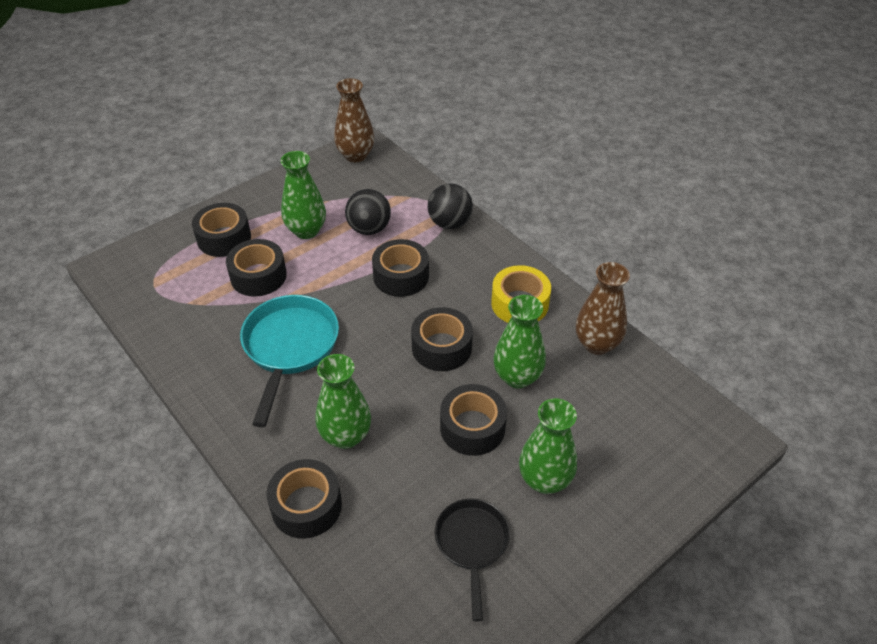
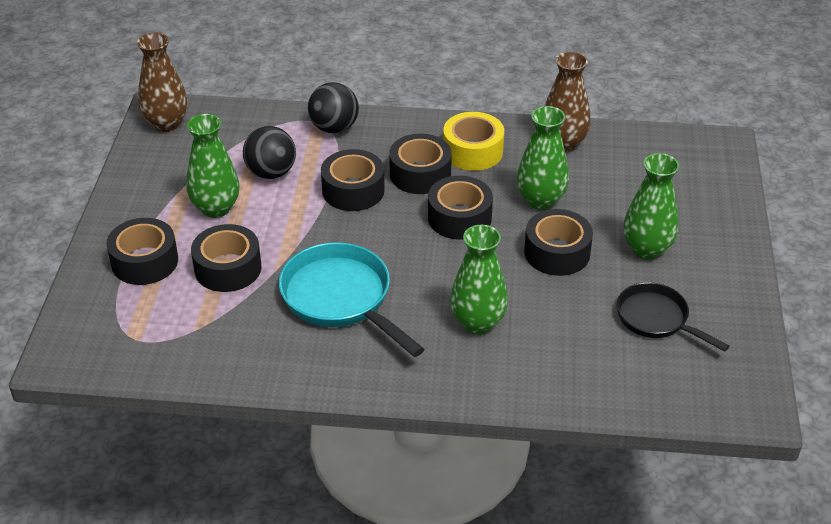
camera: 45 degrees left, 5 degrees down
(306, 506) = (517, 384): black tape -> black tape (420, 174)

